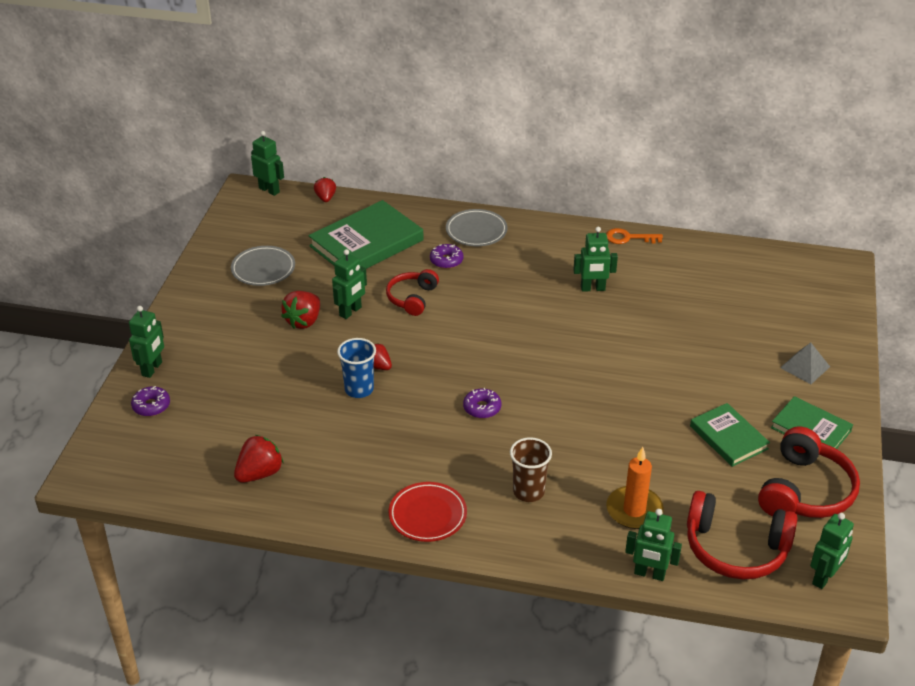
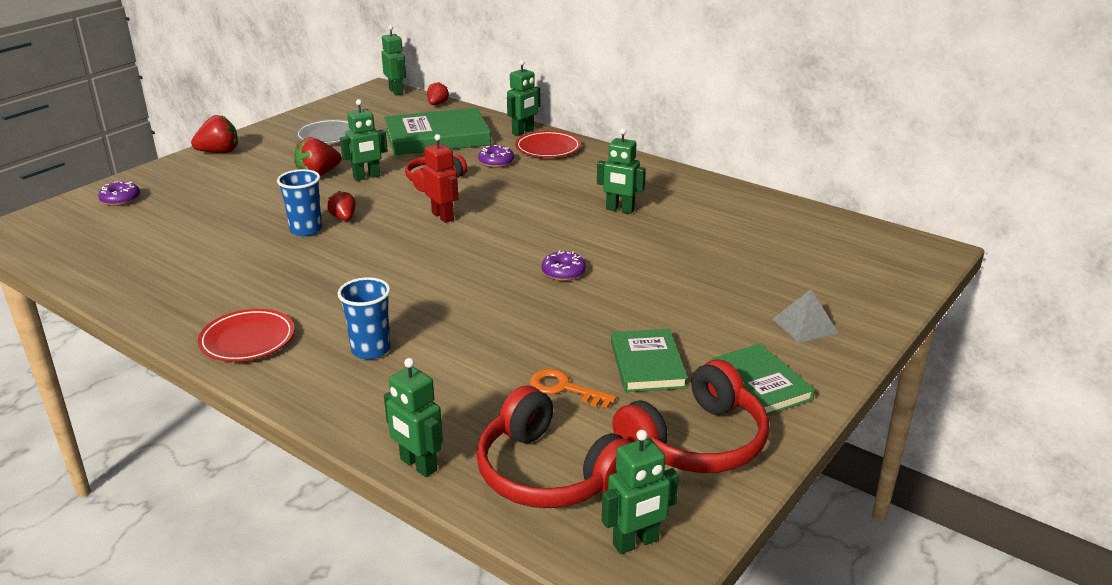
camera: 25 degrees right, 10 degrees down
(152, 369) = (155, 177): green robot -> green robot (523, 132)
(259, 473) = (141, 266): red strawberry -> red strawberry (219, 152)
(459, 339) = (443, 216): none -> red robot
(476, 231) = (548, 148): grey plate -> red plate
(482, 408) = (404, 271): purple donut -> purple donut (563, 272)
(528, 492) = (370, 350): brown cup -> blue cup
(628, 238) = (698, 182): orange key -> orange key (564, 388)
(634, 510) = (466, 399): orange candle -> none

